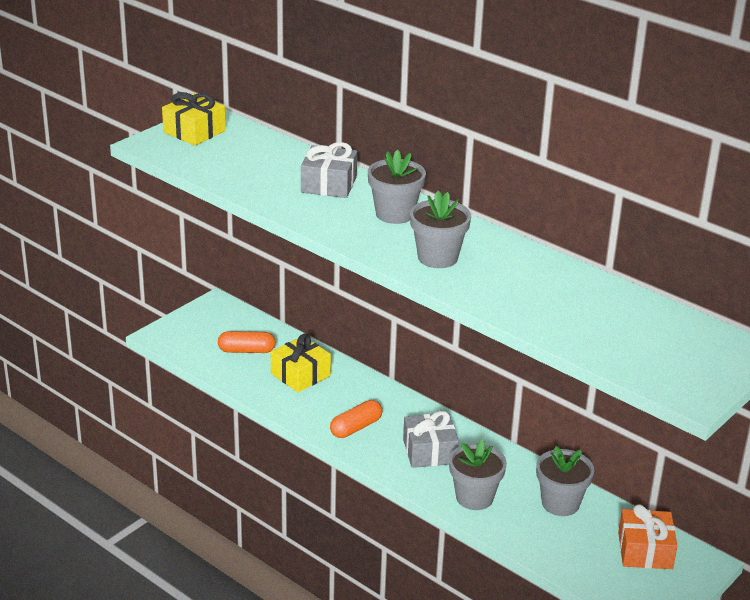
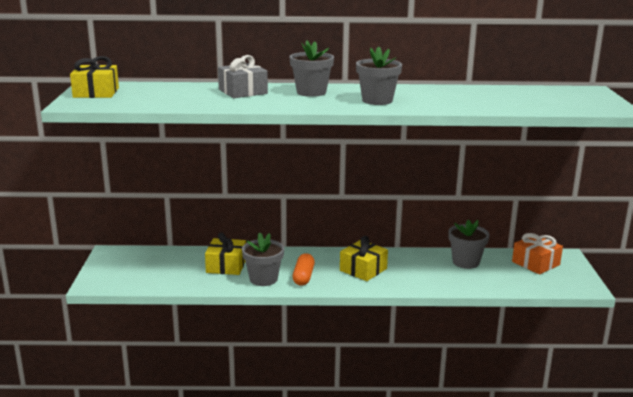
camera: 40 degrees left, 10 degrees down
(246, 350) = (170, 268): orange capsule -> none
(429, 451) = (363, 269): grey gift -> yellow gift
(474, 497) = (422, 279): grey flower pot -> grey flower pot (263, 279)

